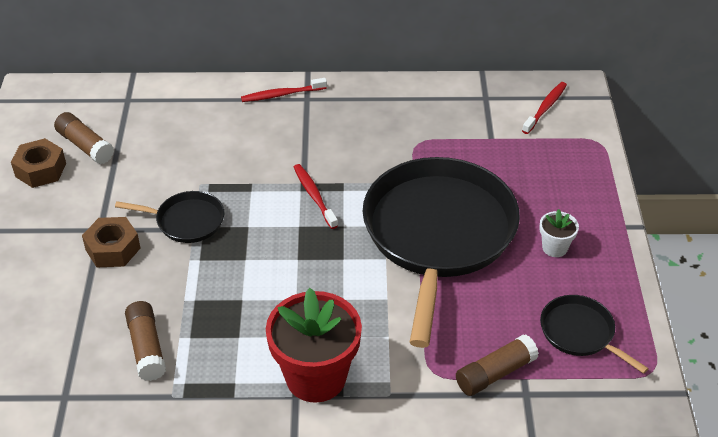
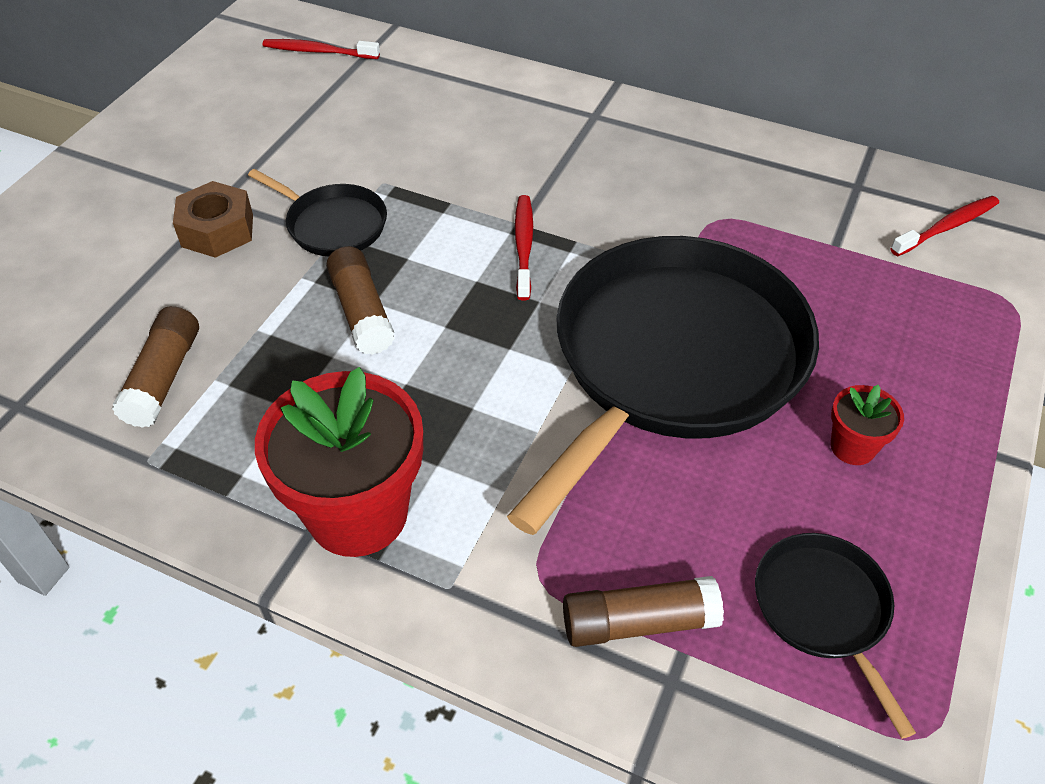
camera: 25 degrees right, 5 degrees up
(41, 170) = (205, 107): brown nut -> none
(85, 146) = (277, 94): brown glue stick -> brown glue stick (362, 312)
(282, 94) = (564, 101): red toothbrush -> red toothbrush (318, 52)
(555, 247) = (852, 447): white flower pot -> red flower pot

